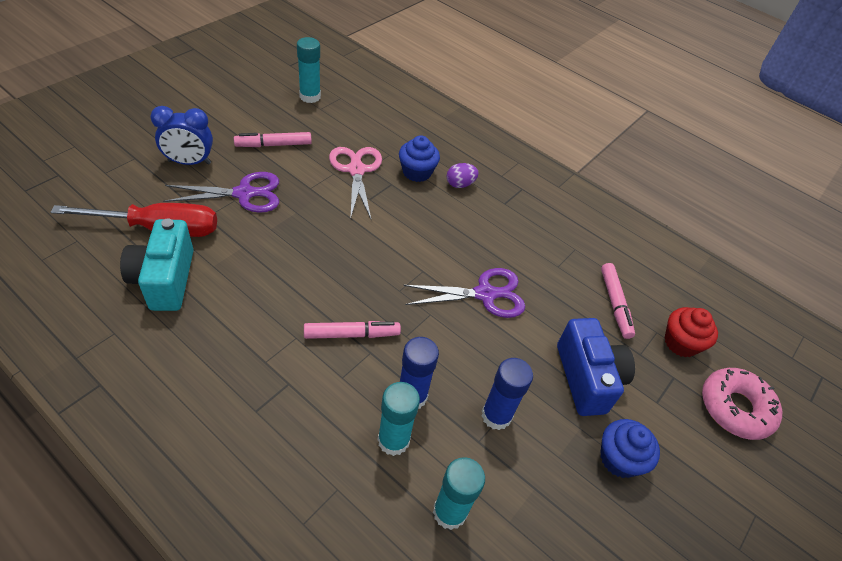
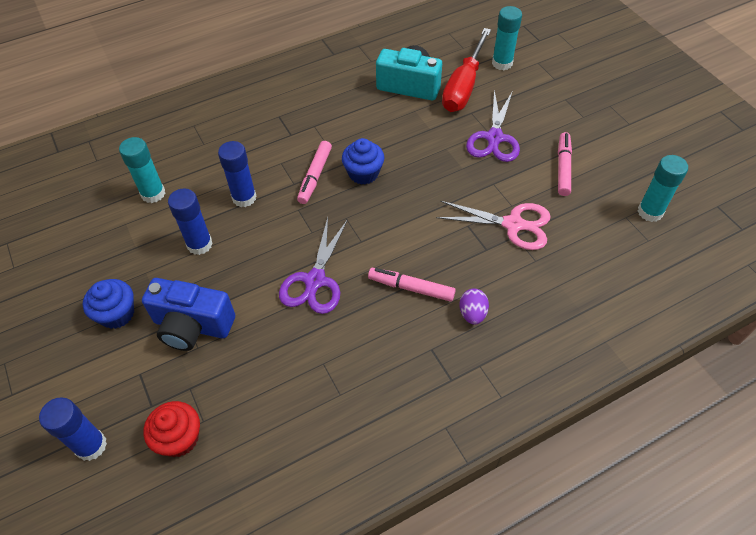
camera: 120 degrees right, 5 degrees up
(189, 162) = (544, 109): blue clock -> none
(393, 440) = (217, 178): turquoise glue stick -> turquoise glue stick (502, 63)
(417, 172) = (500, 277): blue cupcake -> blue cupcake (363, 173)
(614, 304) = (253, 396): pink marker -> pink marker (411, 288)
(735, 408) = (91, 446): pink donut -> blue glue stick

